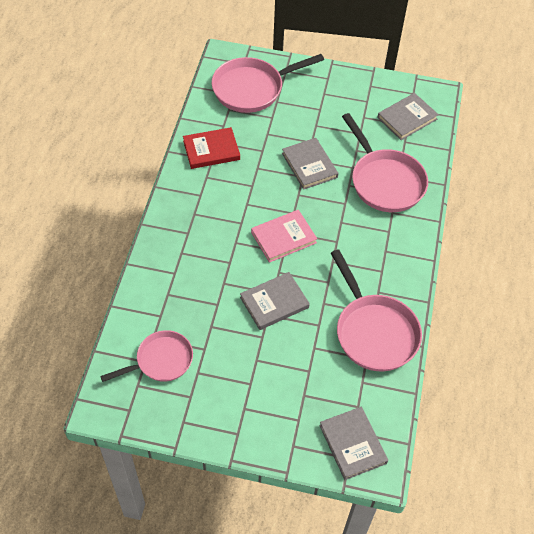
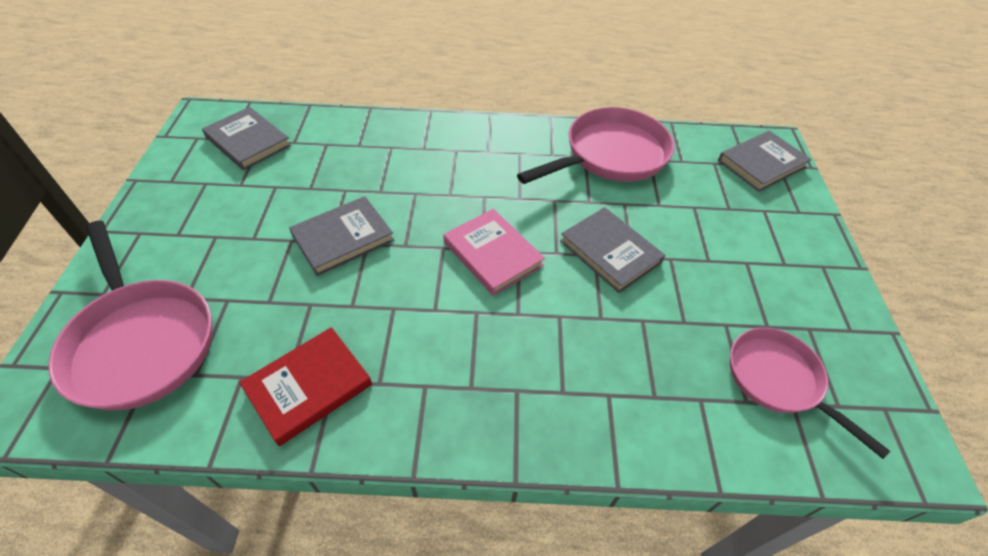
camera: 100 degrees left, 5 degrees down
(211, 150) = (308, 386): red book -> red book turned 75 degrees clockwise
(385, 181) = (369, 157): pink pan -> none

